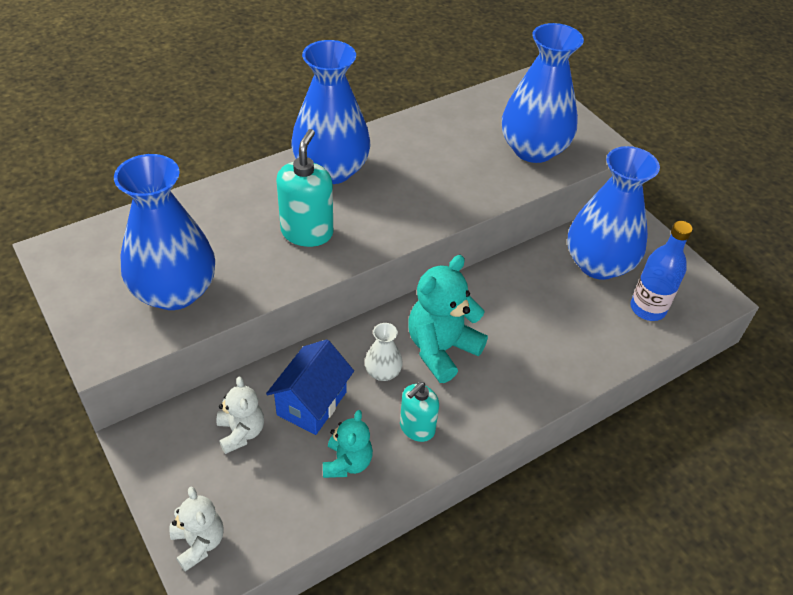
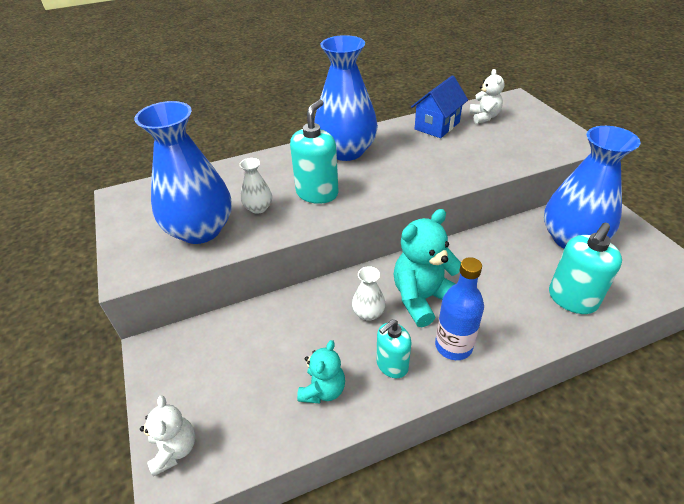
camera: 15 degrees right, 5 degrees down
(239, 257) = (258, 208): none -> white vase
(241, 432) = (236, 352): white teddy bear -> white teddy bear (484, 117)
(311, 403) = (302, 334): blue house -> blue house (437, 126)
(533, 149) = (516, 143): blue vase -> none
(599, 336) = (572, 299): none -> turquoise soap dispenser
(647, 309) = (619, 279): blue bottle -> blue bottle (453, 346)

